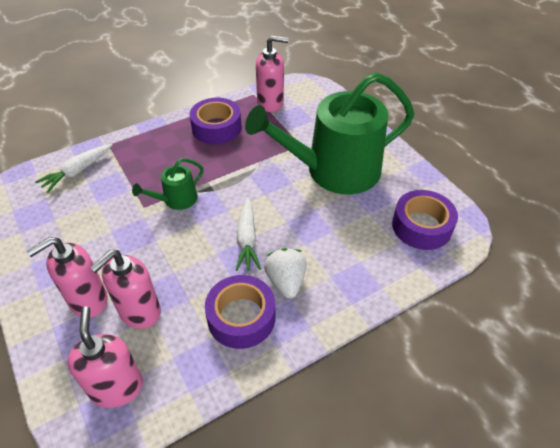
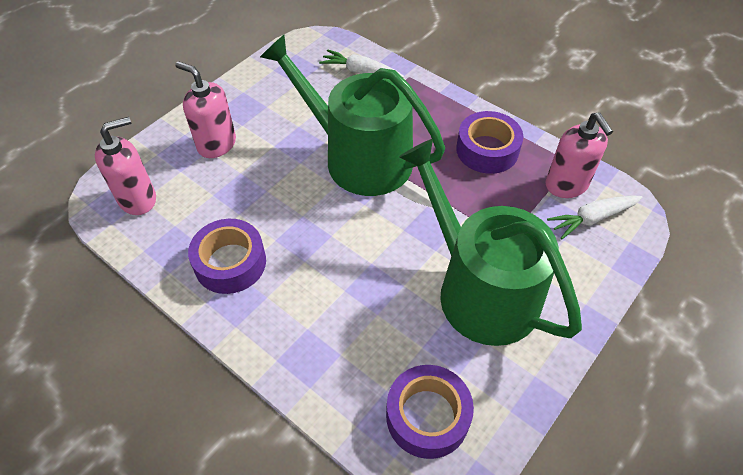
camera: 70 degrees right, 5 degrees up
(139, 312) = (215, 183): pink soap dispenser -> none
(176, 199) = (359, 157): green watering can -> green watering can, size x2.33
(247, 239) = (330, 235): white carrot -> white carrot (592, 219)
(286, 281) = (286, 288): white strawberry -> none

